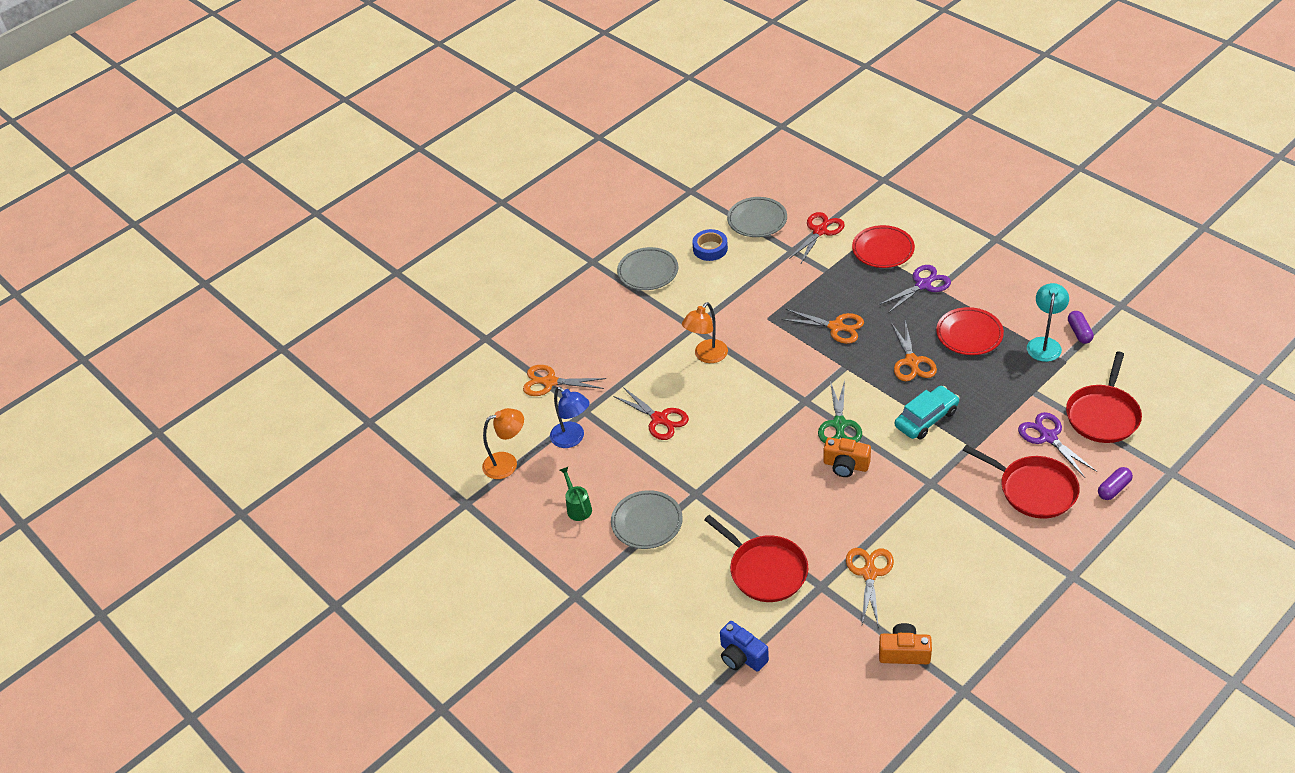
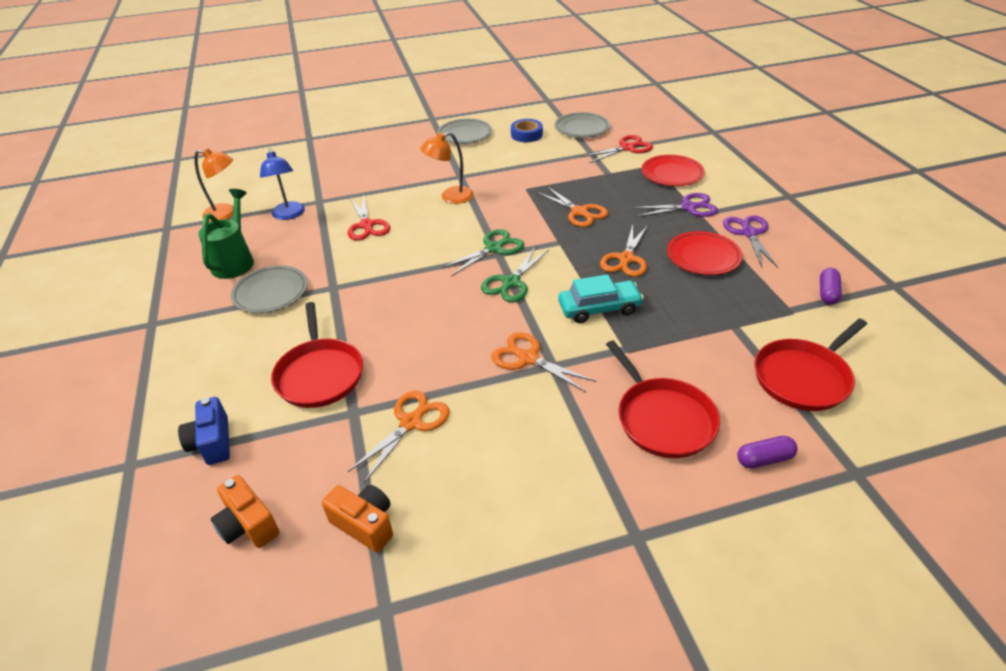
camera: 25 degrees right, 5 degrees down
(550, 382) = (318, 175): orange scissors -> orange scissors (528, 358)
(577, 507) = (235, 261): green watering can -> green watering can, size x1.68
(796, 396) = (494, 248): none -> green scissors
(846, 465) = (484, 317): orange camera -> orange camera (248, 525)
(1044, 344) = (779, 290): turquoise lamp -> none
(1048, 437) = (720, 374): purple scissors -> purple scissors (749, 233)

